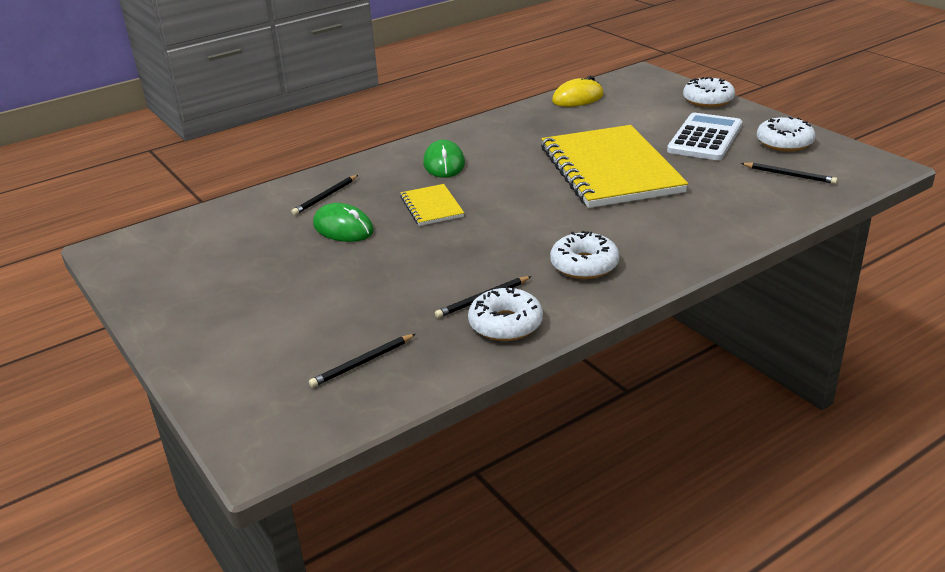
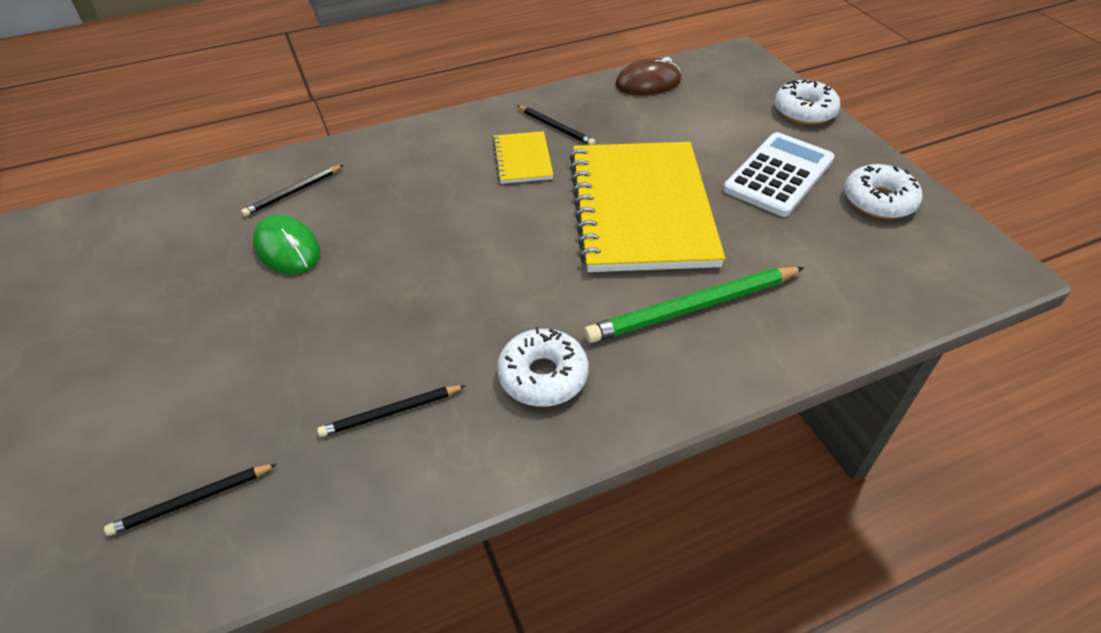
camera: 10 degrees right, 15 degrees up
(431, 207) = (404, 232): yellow notebook -> yellow notebook (522, 159)
(444, 164) = (450, 163): green mouse -> none
(505, 324) = (398, 468): white donut -> none
(578, 98) = (648, 83): yellow mouse -> brown mouse
(675, 216) = (693, 308): none -> green pencil
(789, 175) = (867, 261): black pencil -> black pencil (556, 127)

